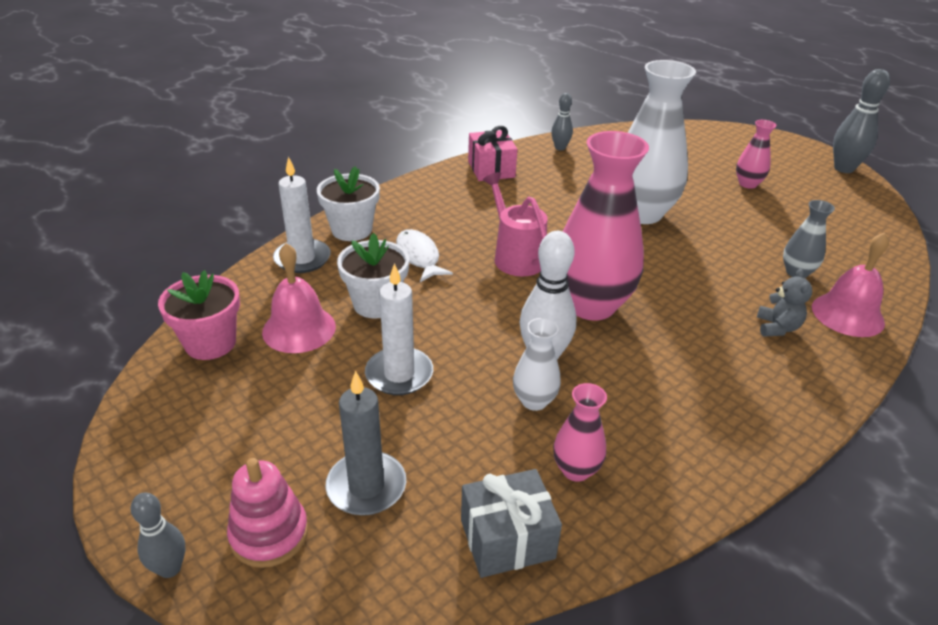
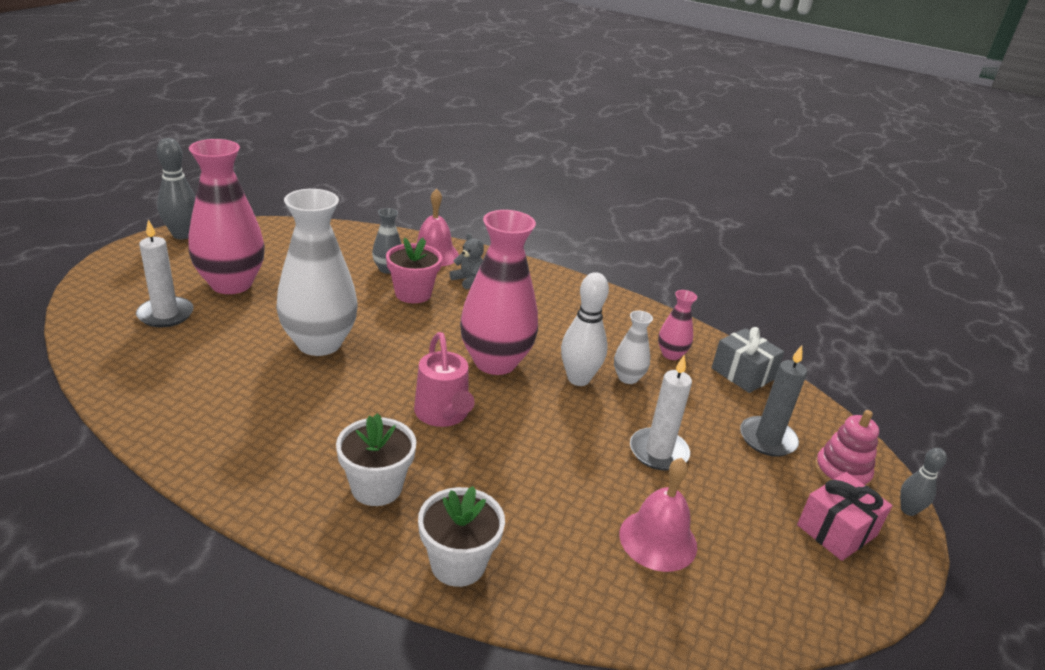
camera: 115 degrees left, 5 degrees down
(210, 343) = (730, 603): pink flower pot -> pink flower pot (413, 293)
(302, 259) = (545, 589): white candle -> white candle (165, 314)
(376, 304) = (582, 494): white flower pot -> white flower pot (376, 487)
(418, 257) = (483, 485): white fish -> none
(491, 169) = (240, 468): pink gift -> pink gift (836, 530)
(515, 256) = (443, 414): pink watering can -> pink watering can turned 60 degrees counterclockwise
(560, 148) = (157, 414): grey bowling pin -> none
(748, 184) = (231, 284): pink vase -> pink vase, size x2.13
(777, 327) = (468, 280): grey teddy bear -> grey teddy bear turned 60 degrees clockwise

